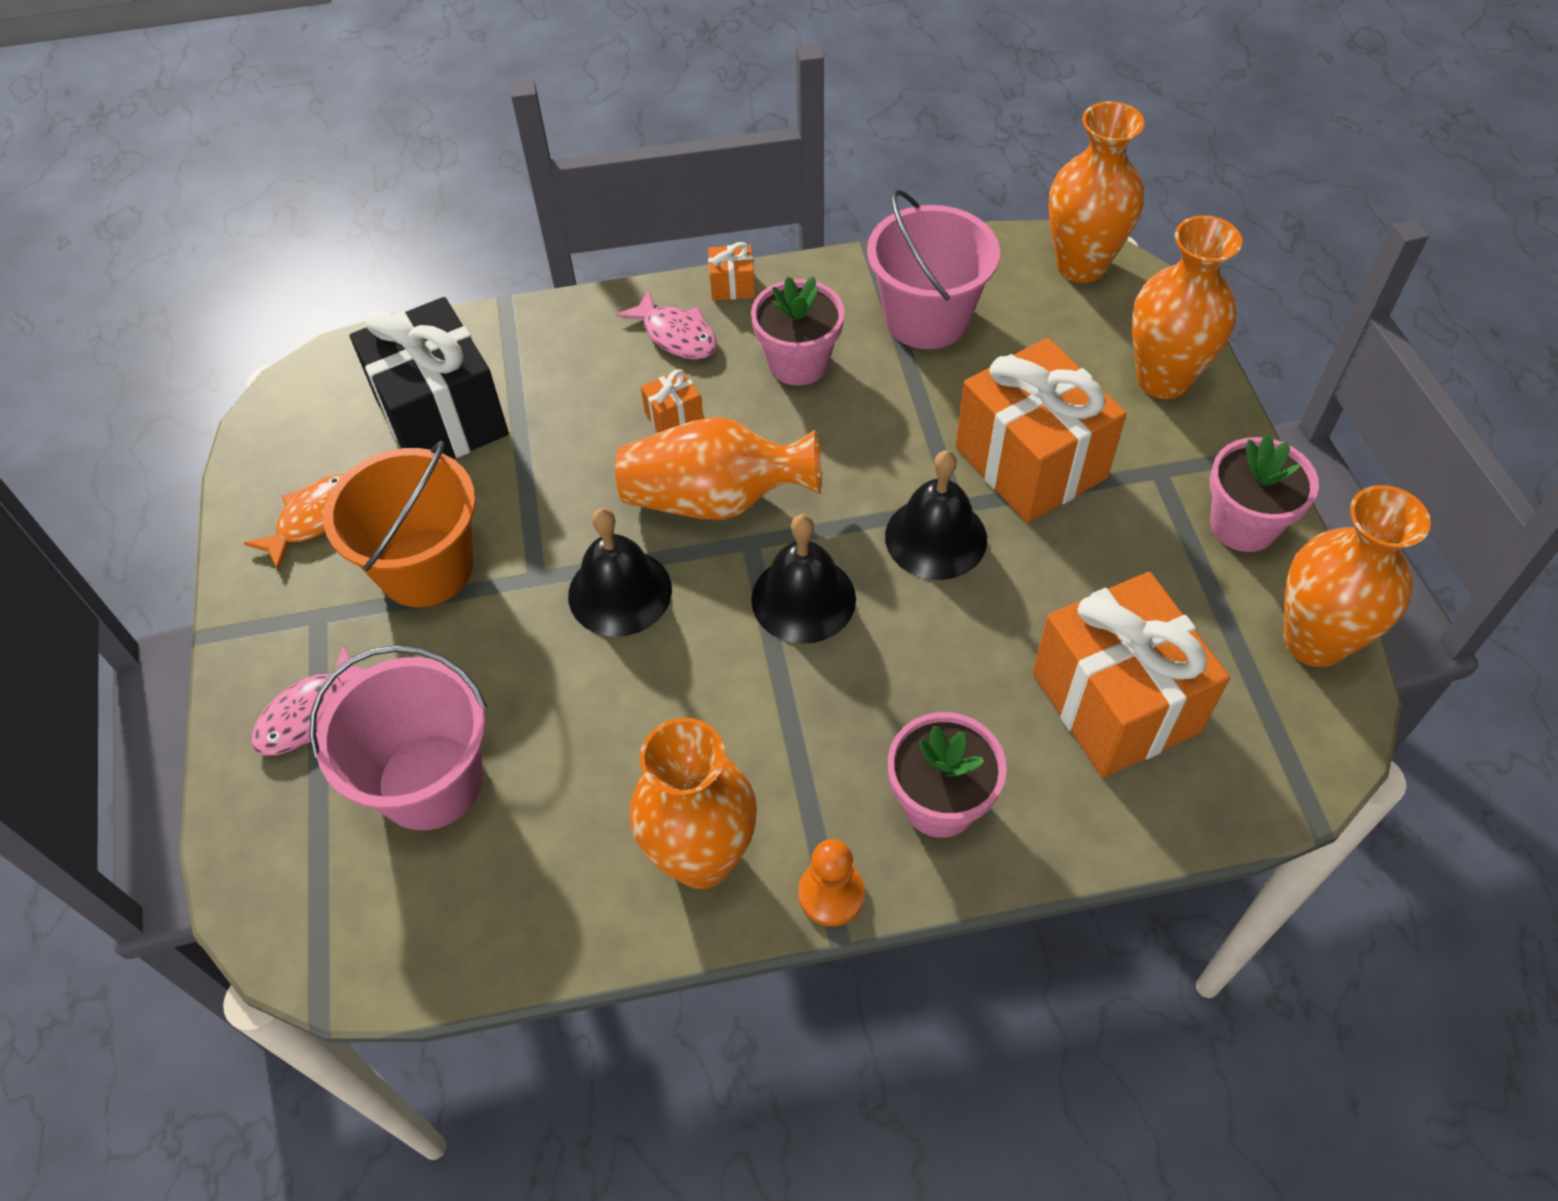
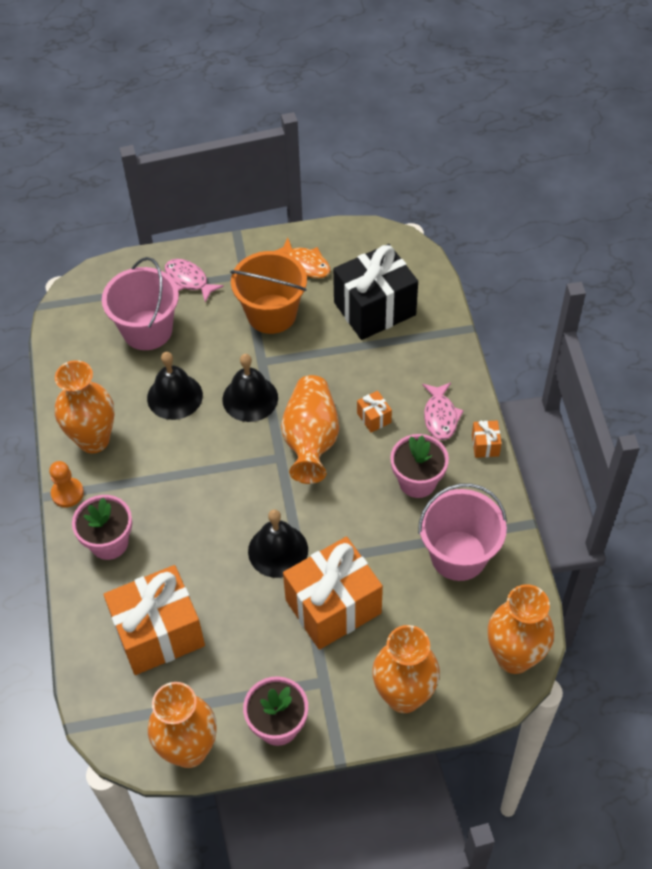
camera: 90 degrees right, 0 degrees up
(676, 335) = (440, 416): pink fish -> pink fish turned 45 degrees counterclockwise
(803, 598) = (239, 483): black bell -> black bell (174, 396)

